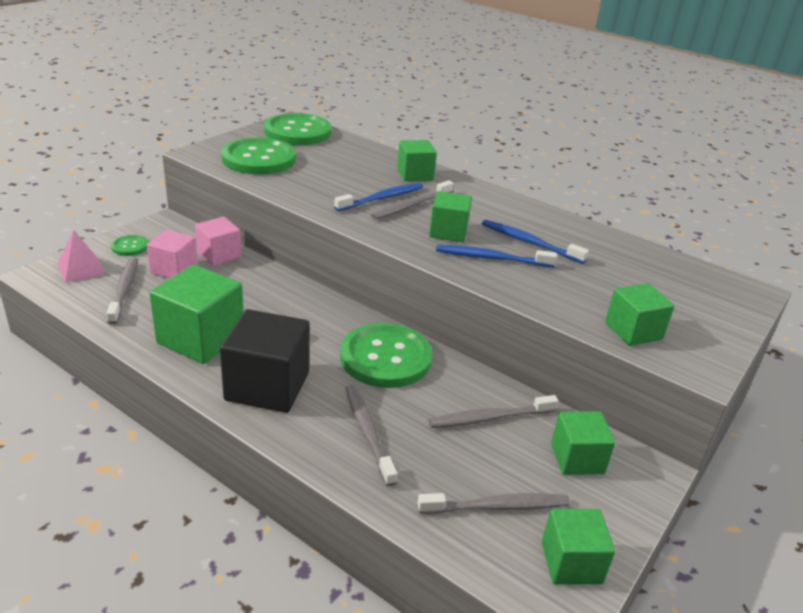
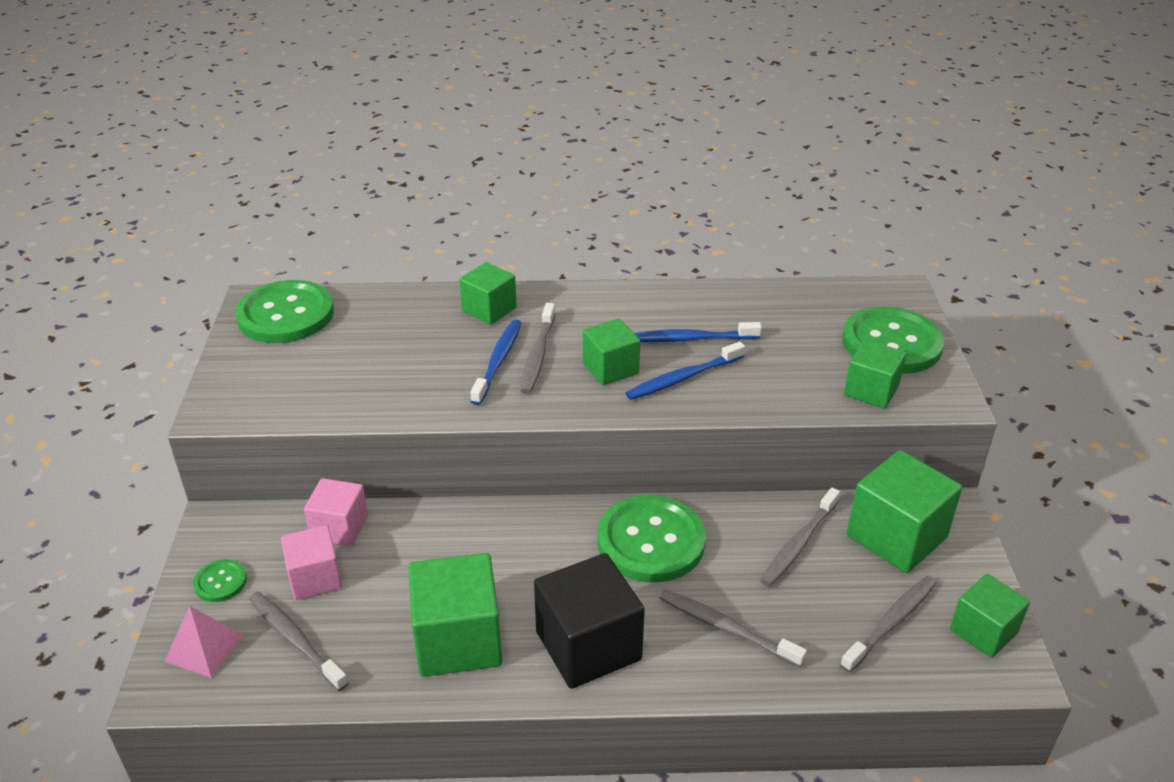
camera: 35 degrees left, 5 degrees up
(258, 159) = (298, 380): green button -> green button (891, 343)
(577, 458) = (896, 536): green cube -> green cube, size x1.62

